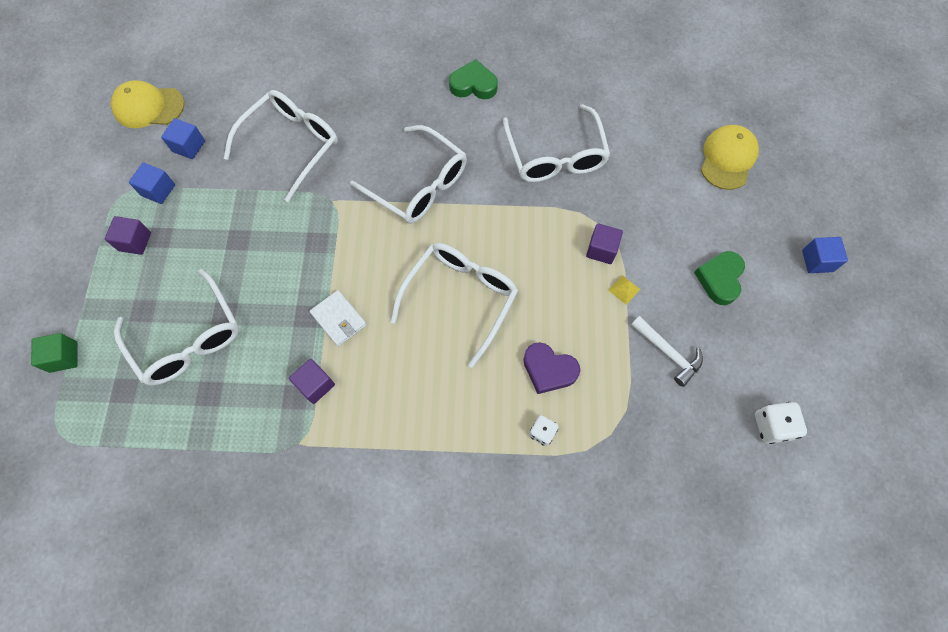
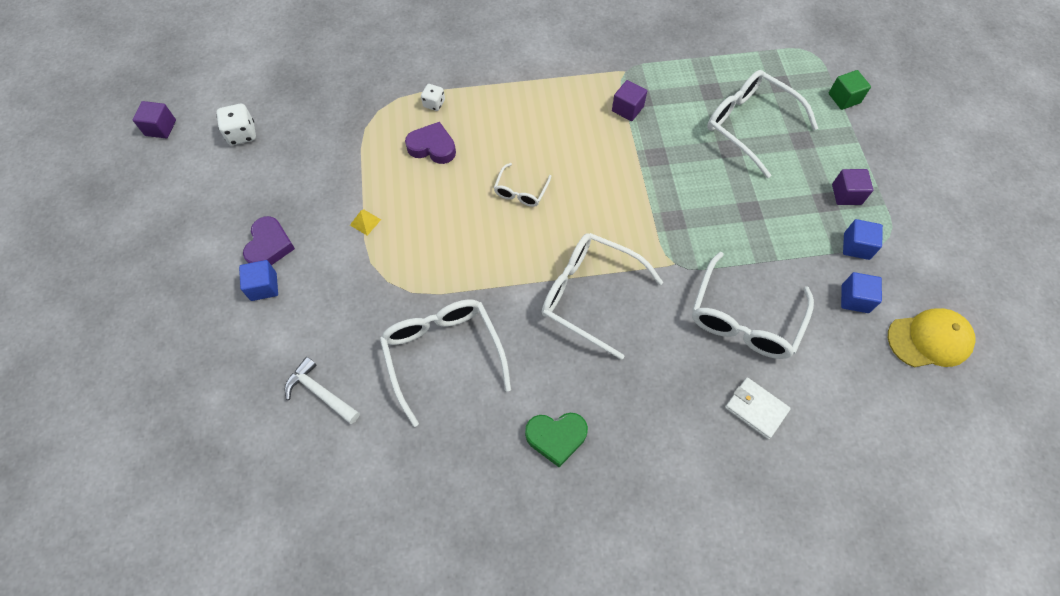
camera: 170 degrees right, 5 degrees down
(338, 319) = (626, 158): white wallet -> white wallet (756, 409)
(460, 298) = (521, 191): white glasses -> white glasses, size x0.51
(601, 250) = (388, 256): purple cube -> purple cube (160, 128)
(668, 353) = (326, 174): white hammer -> white hammer (320, 392)
(719, 279) = (269, 246): green heart -> purple heart
(728, 158) = (240, 384): yellow cap -> none
(817, 261) = (164, 279): blue cube -> blue cube (264, 287)

